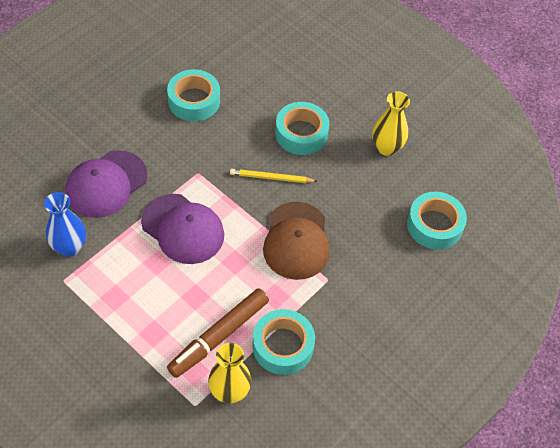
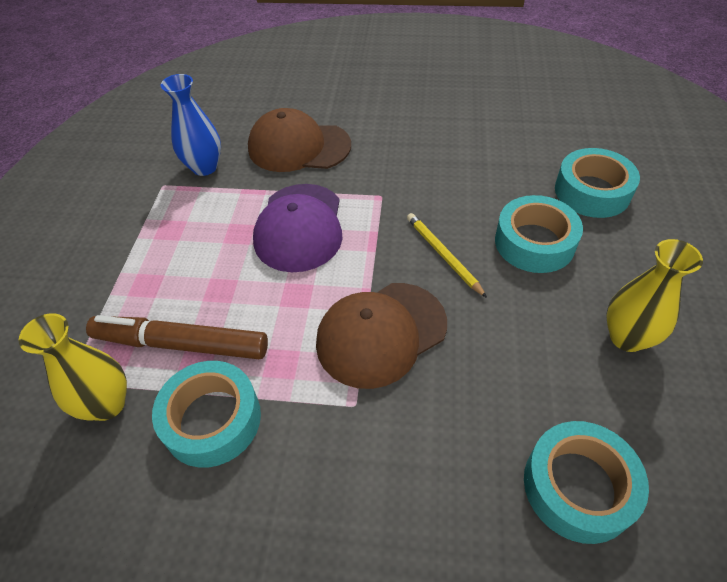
camera: 60 degrees right, 5 degrees down
(106, 184) = (299, 147): purple cap -> brown cap
(194, 101) = (464, 141): turquoise tape -> turquoise tape (592, 191)

